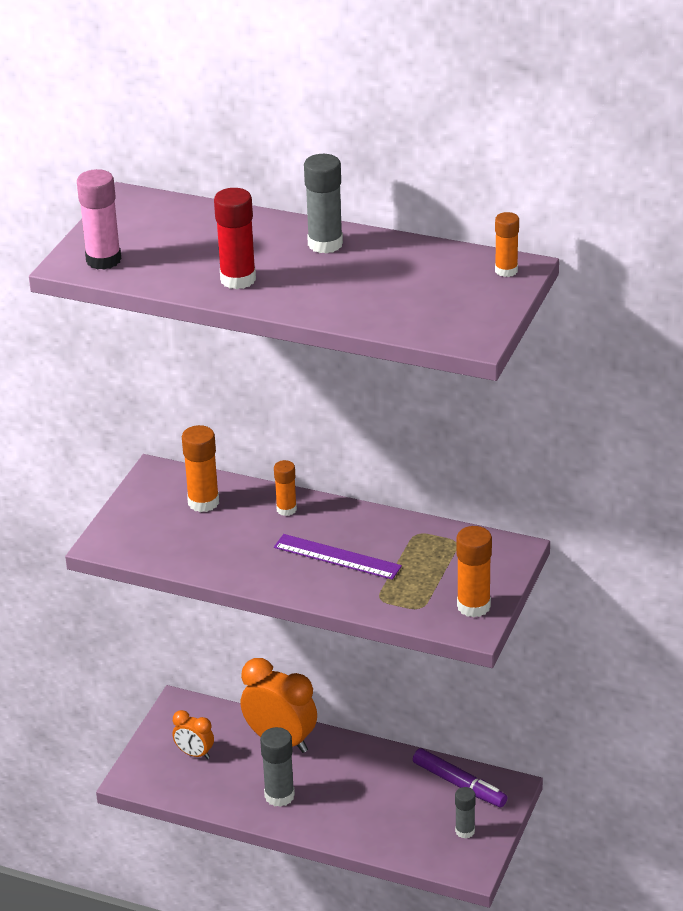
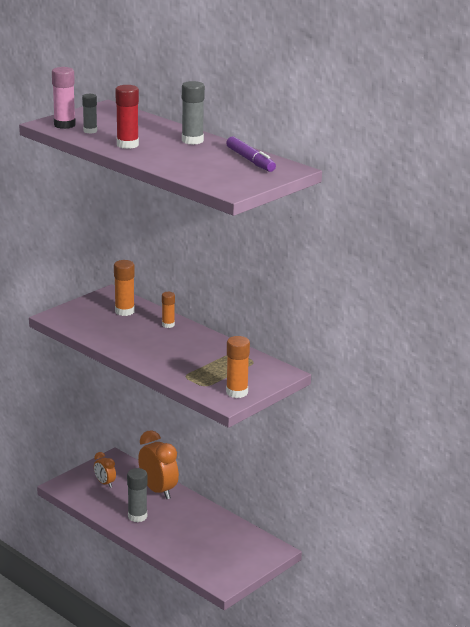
camera: 20 degrees right, 10 degrees down
(337, 557) = (177, 352): purple ruler -> none
(459, 784) = (247, 540): purple marker -> purple marker (250, 160)
(465, 831) = (233, 564): grey glue stick -> grey glue stick (90, 131)
(506, 270) = (284, 169): orange glue stick -> none

